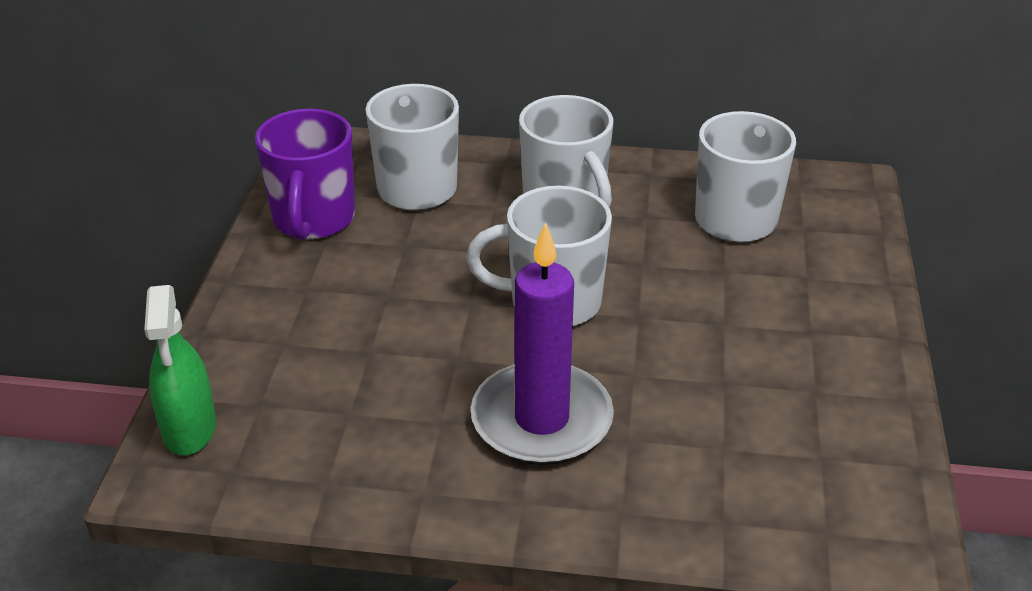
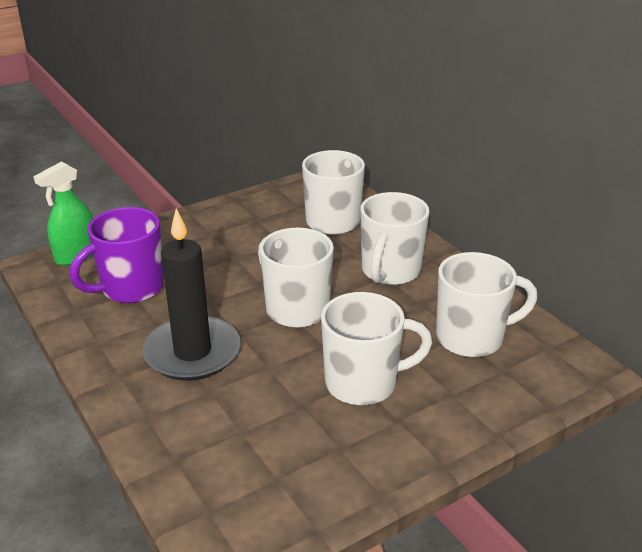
camera: 50 degrees right, 5 degrees down
(313, 220) = (266, 208): purple mug -> purple mug (131, 288)
(541, 419) = (192, 352): purple candle -> black candle
(733, 323) = (363, 383): none -> white mug

